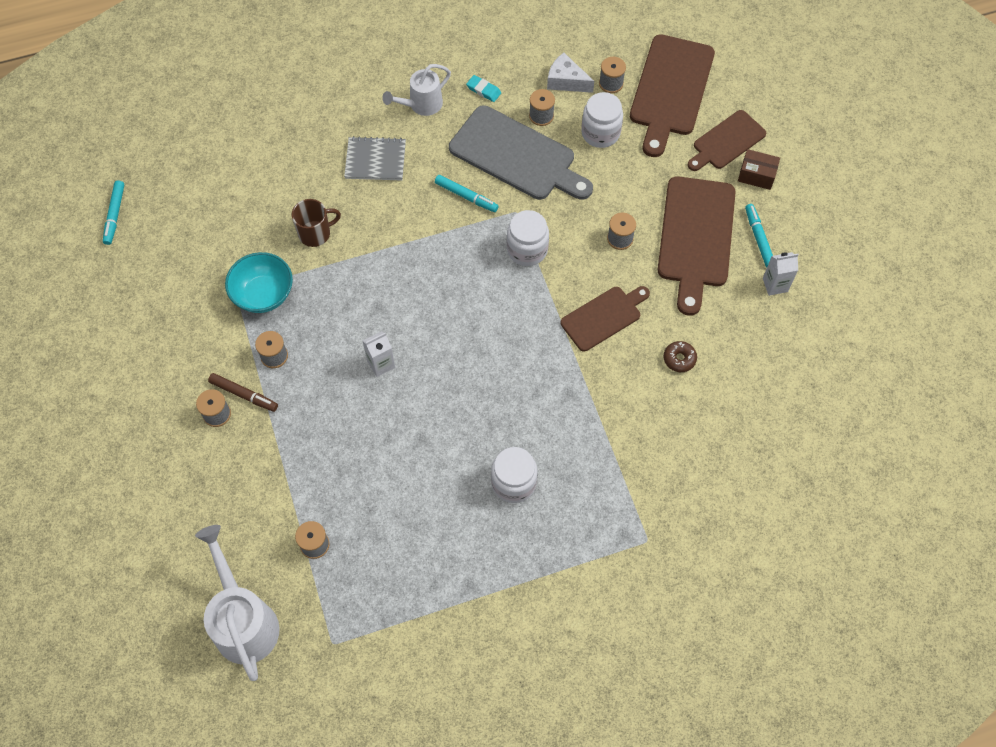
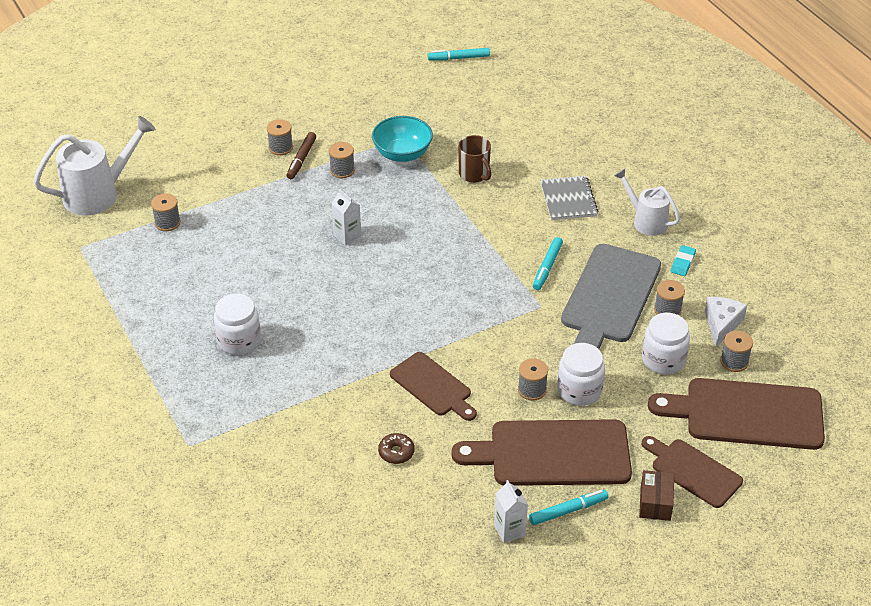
camera: 80 degrees right, 20 degrees down
(527, 249) = (497, 319): white jar -> white jar (579, 390)

